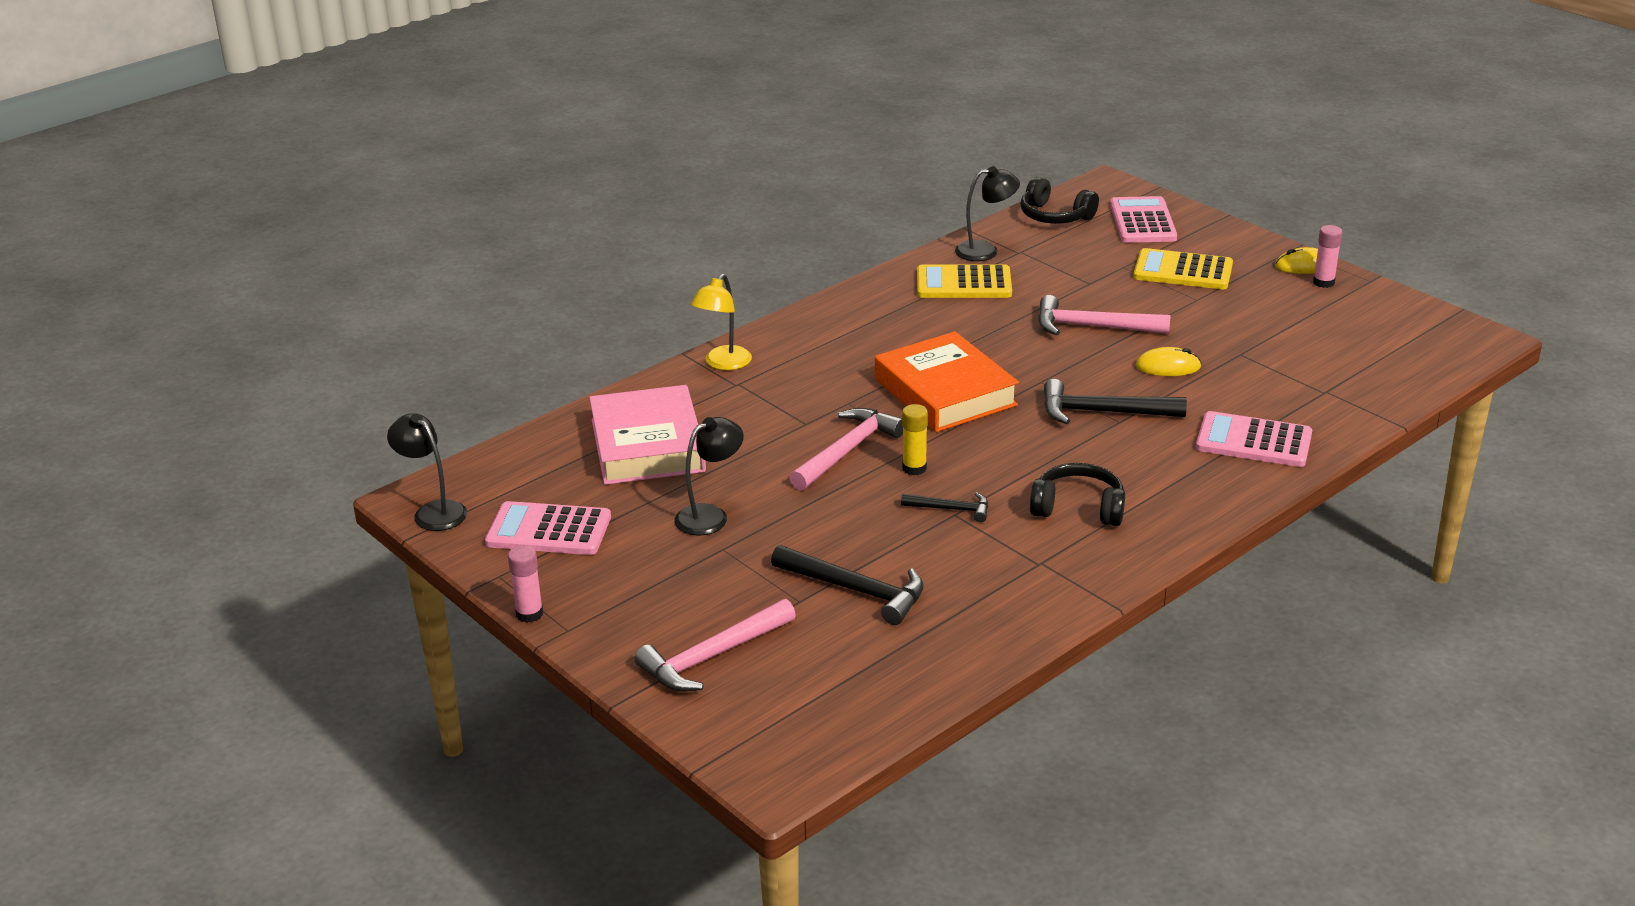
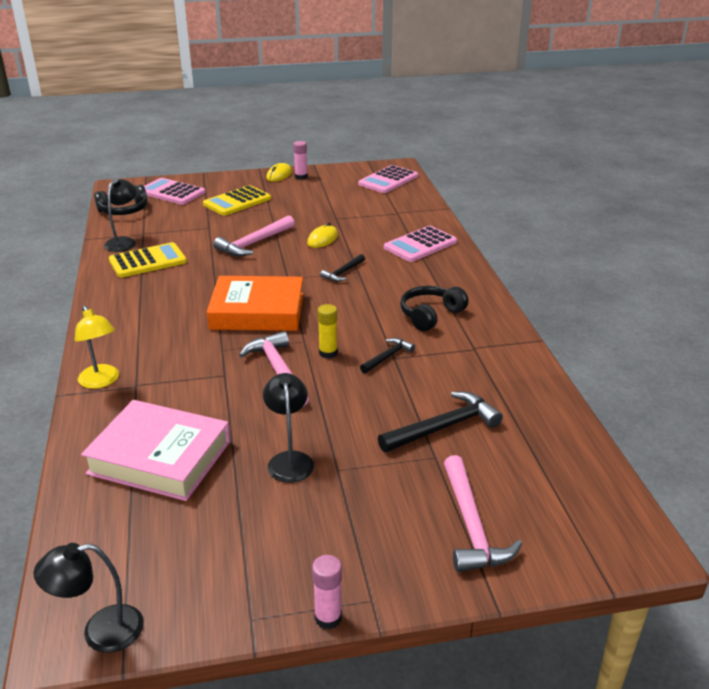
camera: 60 degrees left, 0 degrees up
(549, 530) = (215, 559): pink calculator -> pink calculator (388, 180)
(963, 283) = (148, 261): yellow calculator -> yellow calculator turned 150 degrees counterclockwise
(1102, 412) = (343, 272): black hammer -> black hammer, size x0.58

